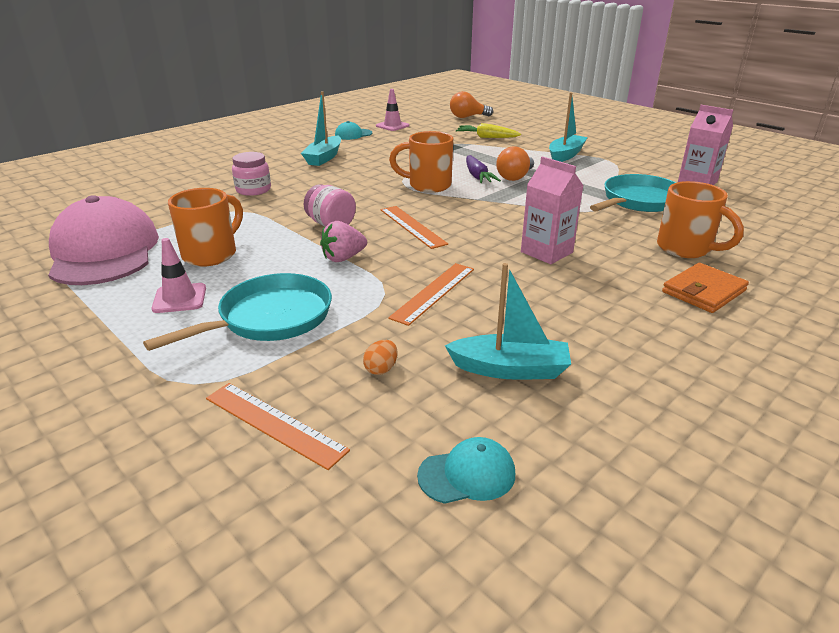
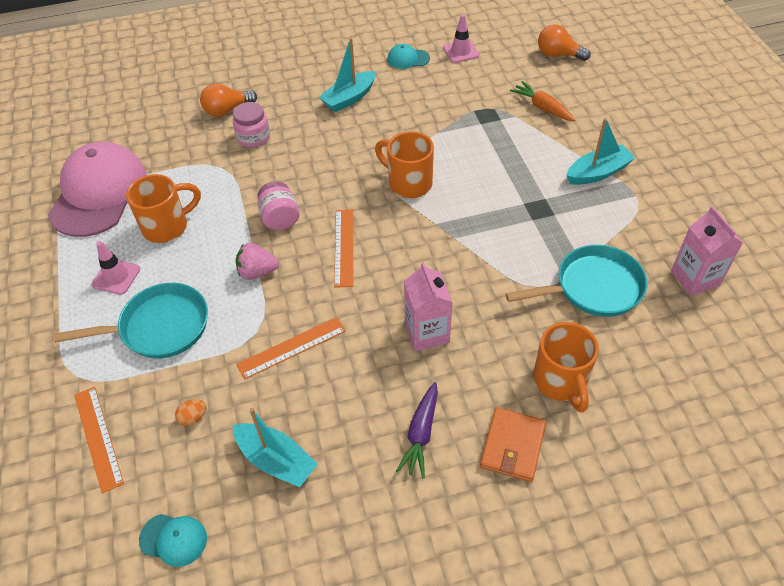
camera: 30 degrees right, 20 degrees up
(477, 176) = (468, 183): purple carrot -> purple carrot (421, 434)
(487, 137) = (542, 107): yellow carrot -> orange carrot
(515, 177) = (505, 198): orange light bulb -> orange light bulb (227, 110)
(703, 291) = (512, 446): orange wallet -> orange wallet turned 60 degrees counterclockwise

